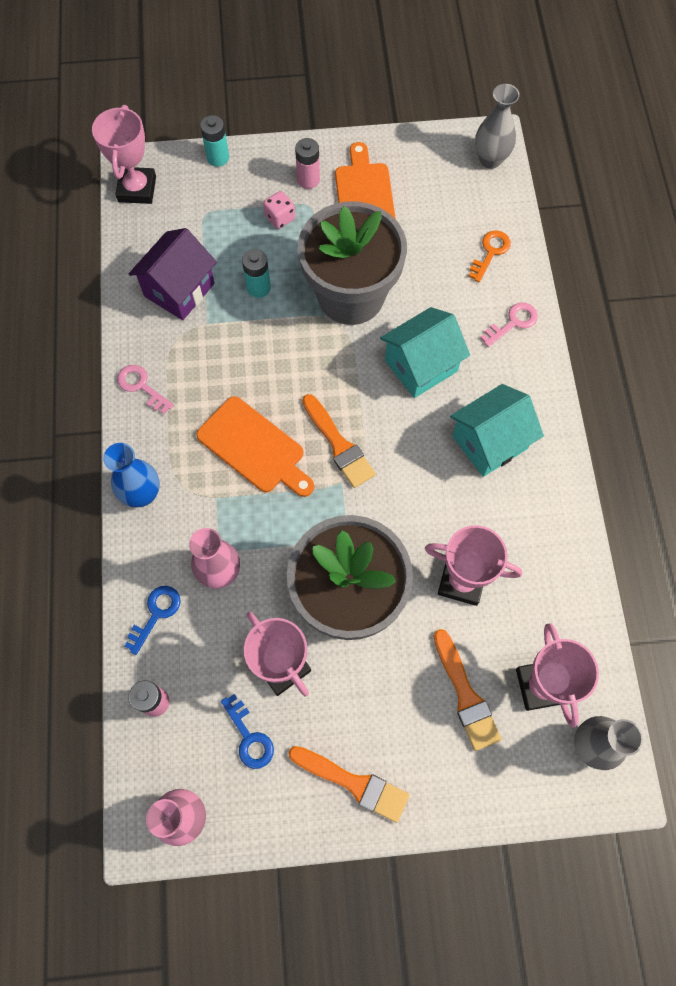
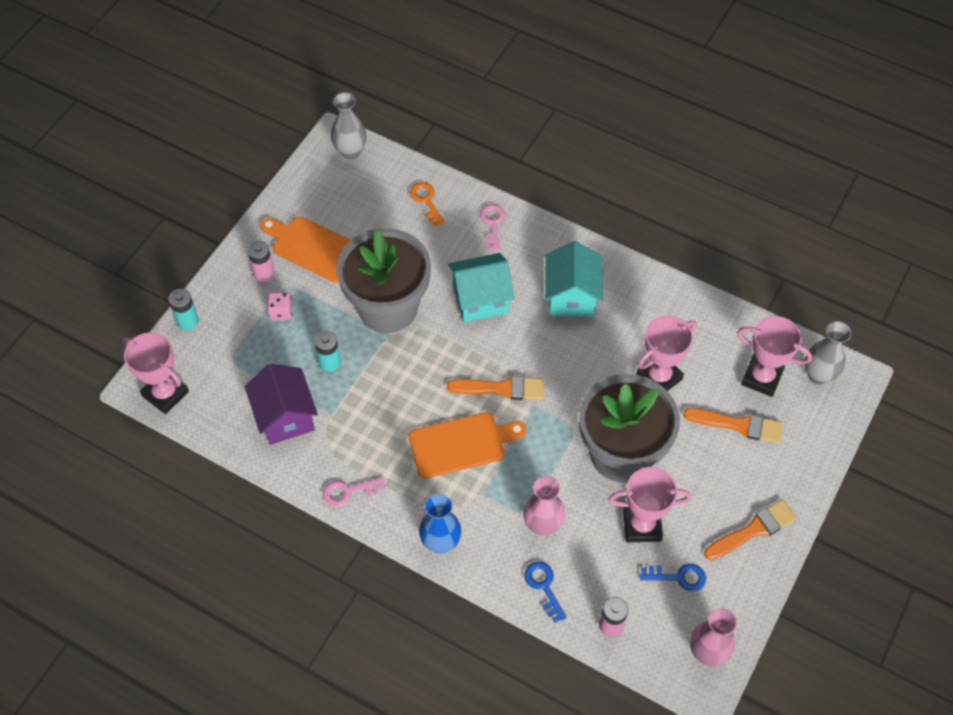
camera: 55 degrees left, 10 degrees down
(421, 366) = (480, 299): turquoise house -> turquoise house turned 75 degrees clockwise

